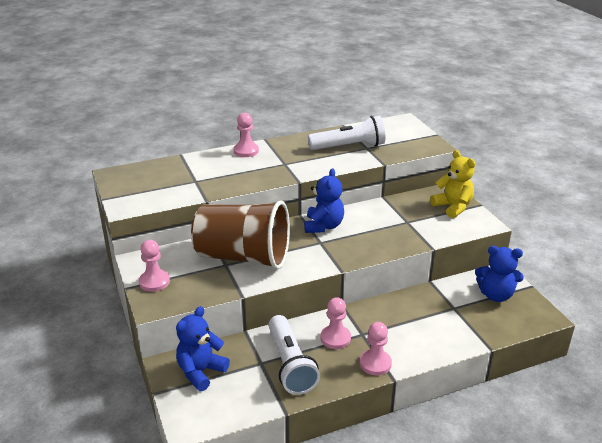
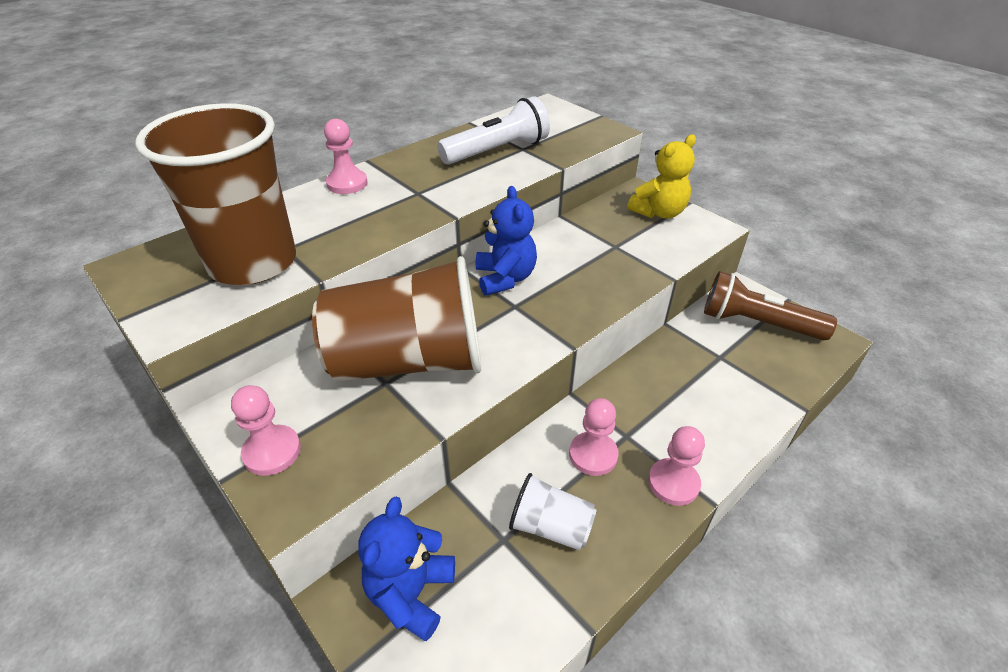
camera: 20 degrees left, 10 degrees up
(176, 185) = (253, 262): none -> brown cup
(290, 364) = (550, 526): white flashlight -> white cup
(453, 207) = (659, 212): yellow teddy bear -> yellow teddy bear turned 105 degrees clockwise
(495, 295) = (757, 323): blue teddy bear -> brown flashlight

